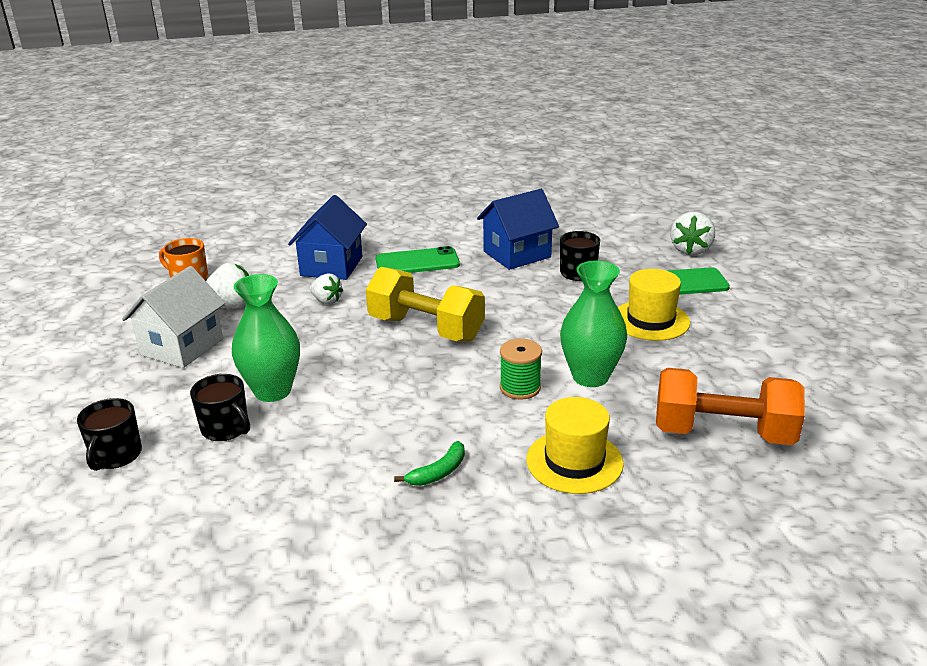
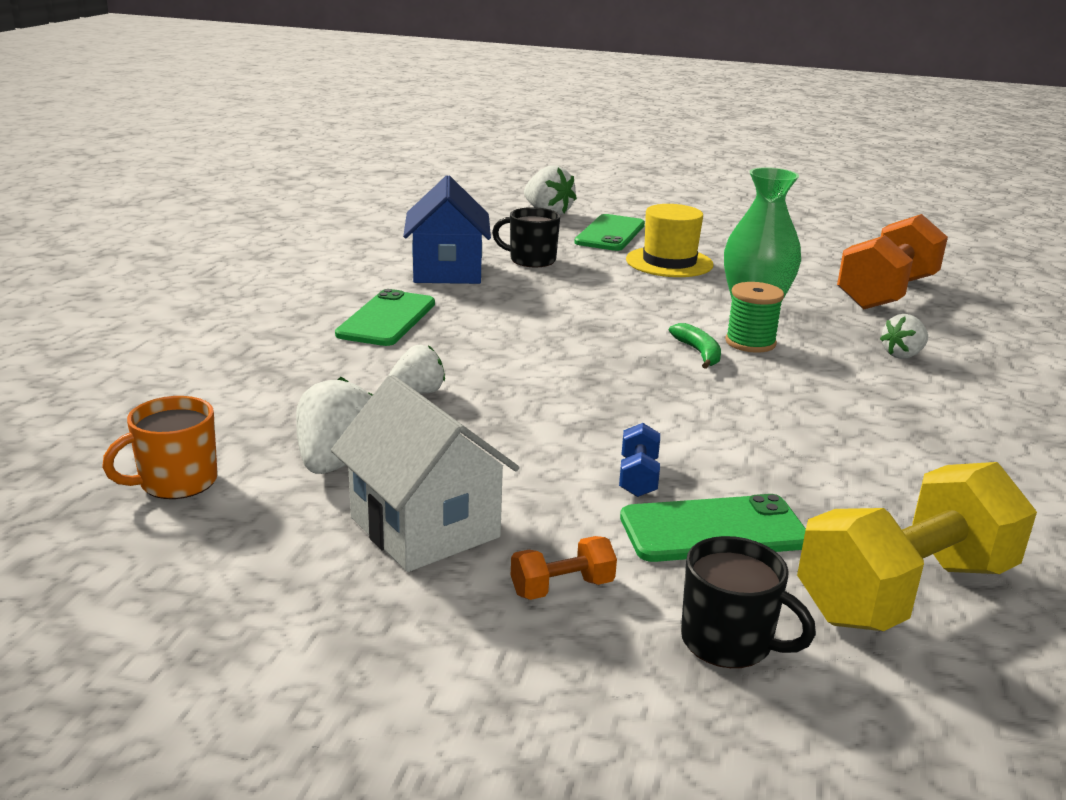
camera: 65 degrees left, 5 degrees down
(145, 397) = (562, 588): none -> orange dumbbell
(226, 428) = (713, 530): black mug -> green phone
(272, 391) = (638, 477): green vase -> blue dumbbell
(331, 266) = (313, 367): blue house -> none
(426, 329) = (572, 354): yellow dumbbell -> yellow dumbbell (905, 592)
(438, 472) = (892, 418): green banana -> green banana (698, 353)
(574, 461) = (903, 355): yellow hat -> white strawberry

